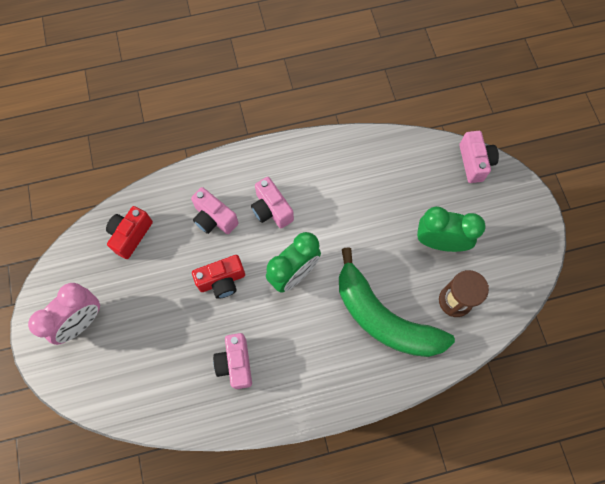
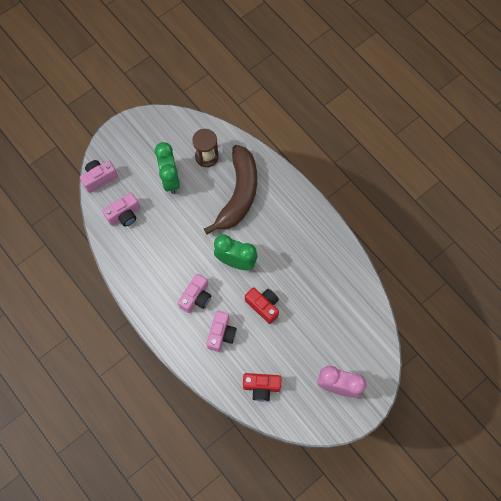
camera: 115 degrees left, 0 degrees up
(235, 363) = (312, 270): pink camera -> pink camera (124, 215)
(383, 318) = (238, 194): green banana -> brown banana

